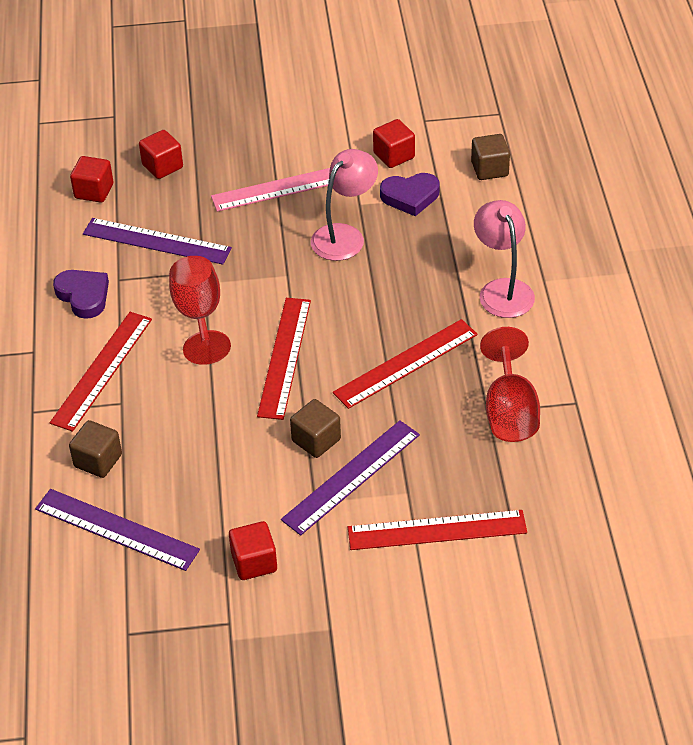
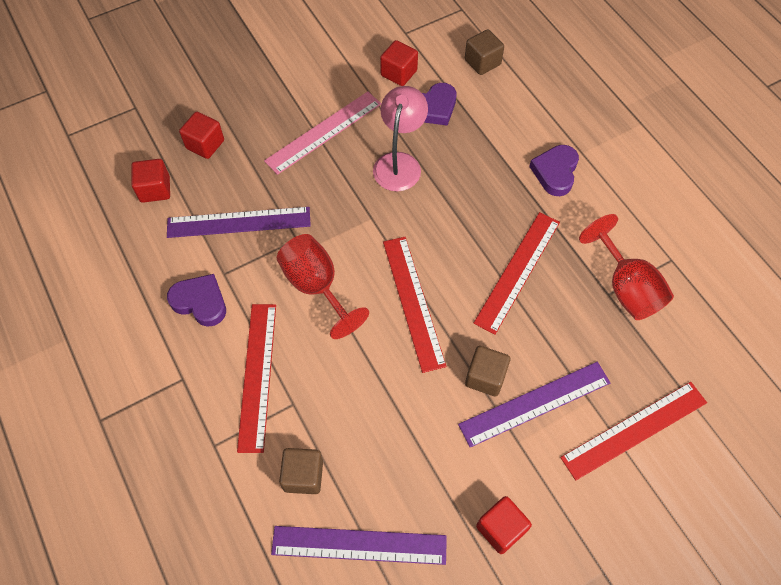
camera: 25 degrees left, 15 degrees up
(351, 476) = (534, 403): purple ruler -> purple ruler turned 45 degrees clockwise
(502, 289) = (555, 172): pink lamp -> purple heart

